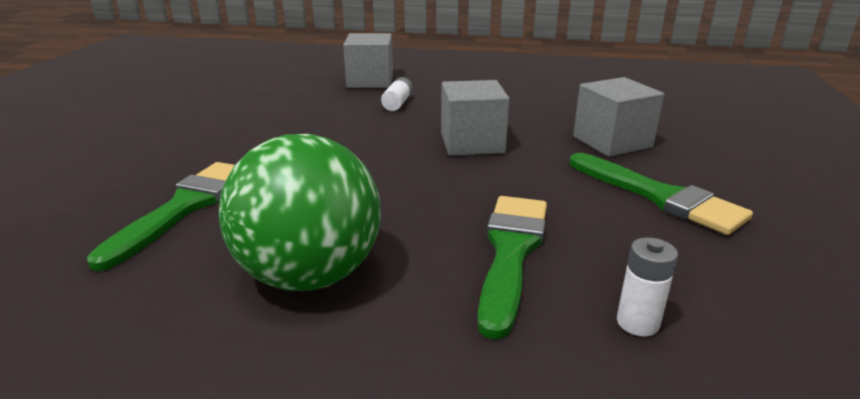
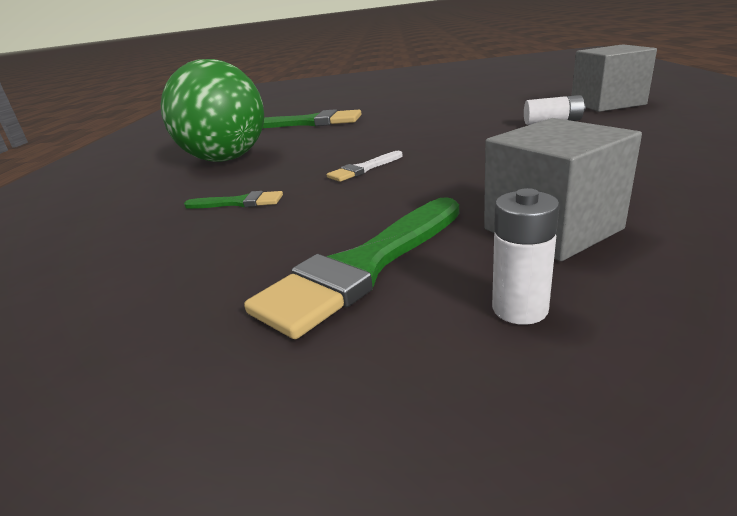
camera: 85 degrees right, 0 degrees up
(453, 183) = (363, 169): none -> white brush
(472, 143) = (467, 161): grey cube -> none
(511, 252) = (239, 203): green brush -> green brush, size x0.51
(637, 323) = (117, 256): white battery -> white battery (519, 309)

